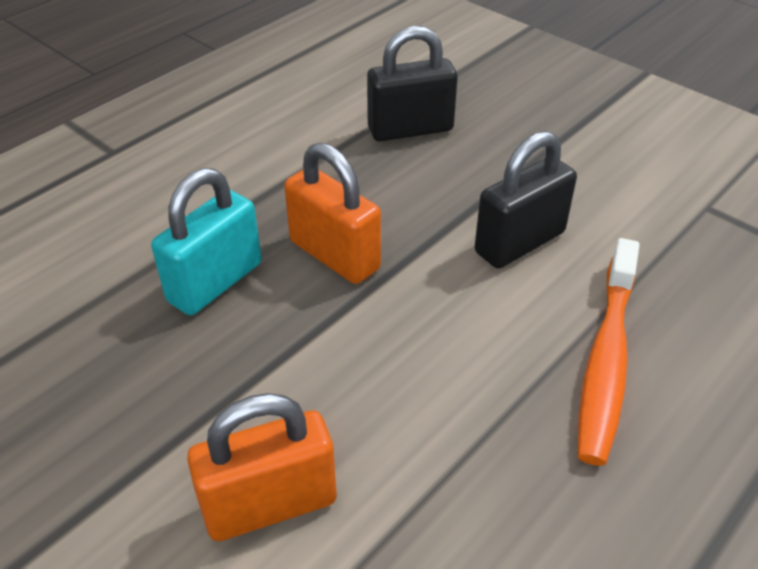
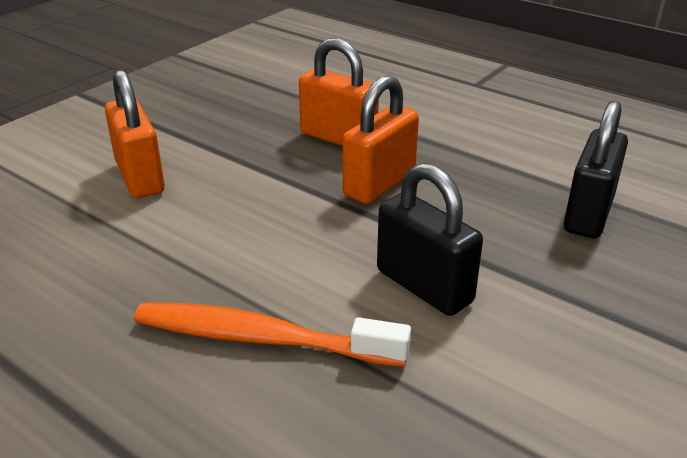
camera: 85 degrees right, 10 degrees down
(215, 282) = (338, 138): turquoise padlock -> orange padlock
(410, 129) = (588, 214): black padlock -> black padlock turned 45 degrees clockwise

